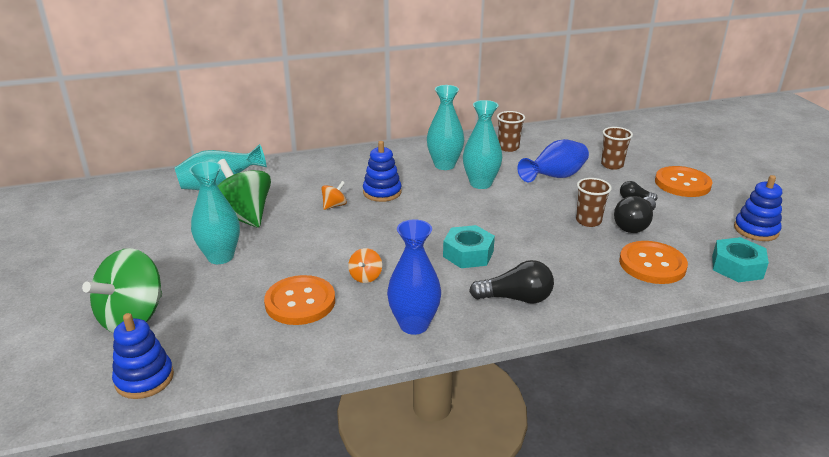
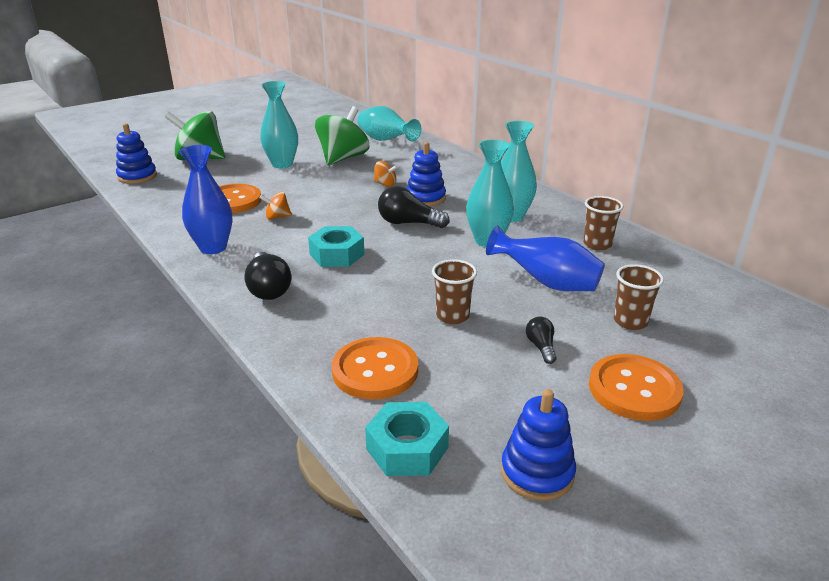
camera: 70 degrees right, 0 degrees up
(634, 225) = (467, 351): black light bulb -> black light bulb (408, 223)

